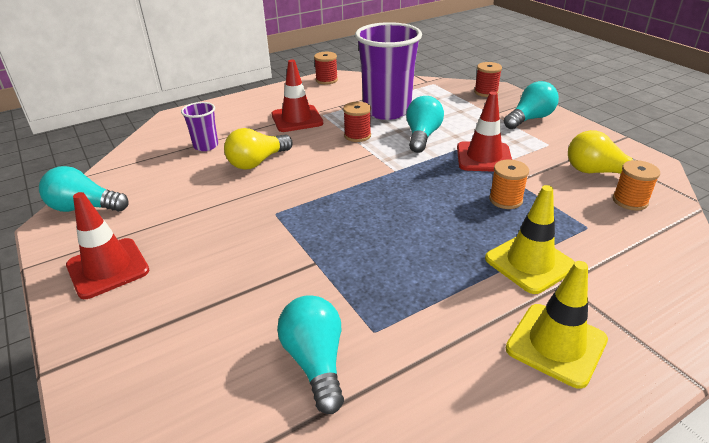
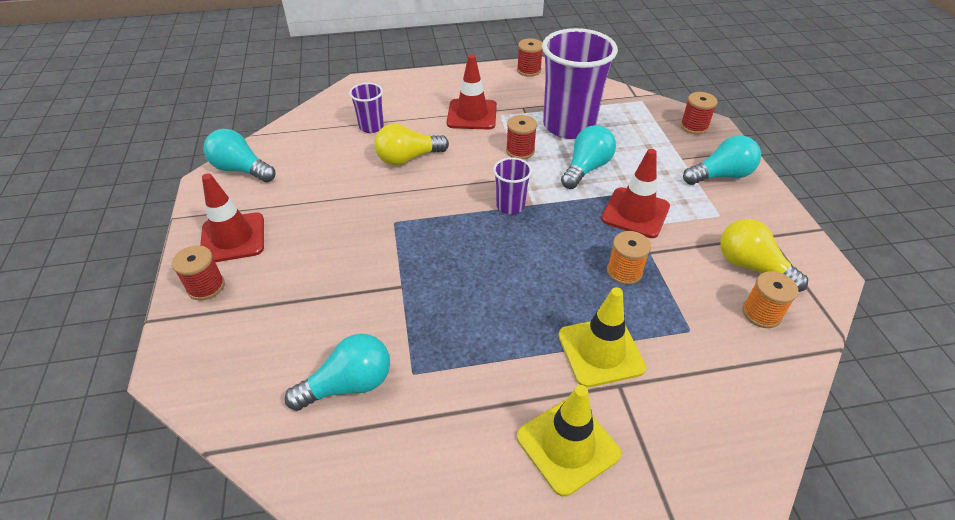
camera: 20 degrees right, 10 degrees up
(99, 320) = (206, 287): none -> red spool
(315, 361) = (349, 384): turquoise light bulb -> turquoise light bulb turned 60 degrees clockwise
(376, 176) = (510, 206): none -> purple cup

